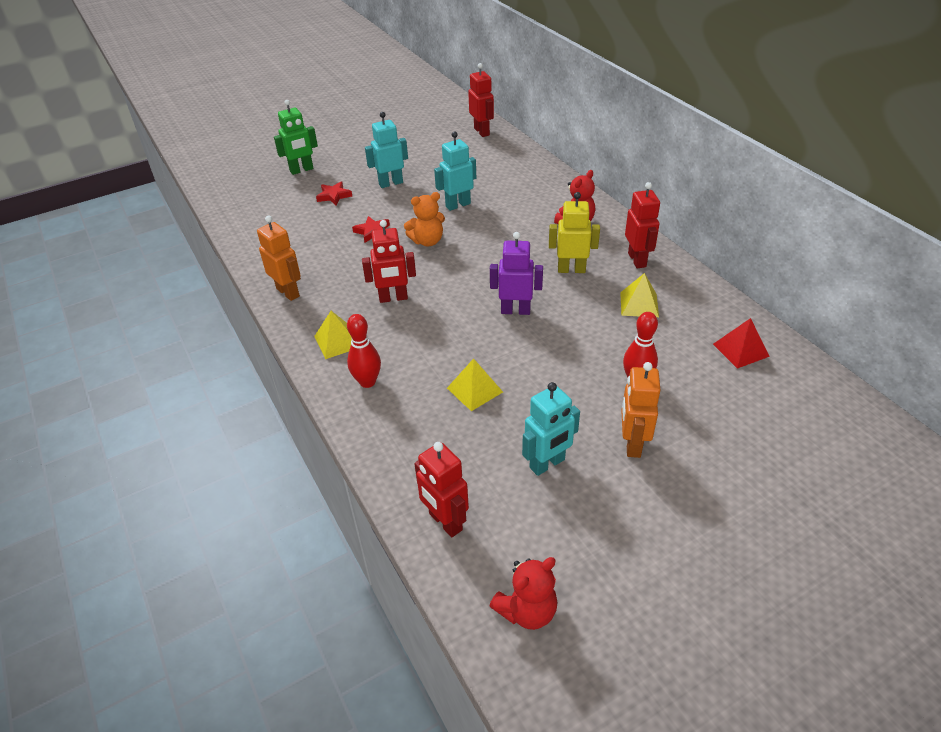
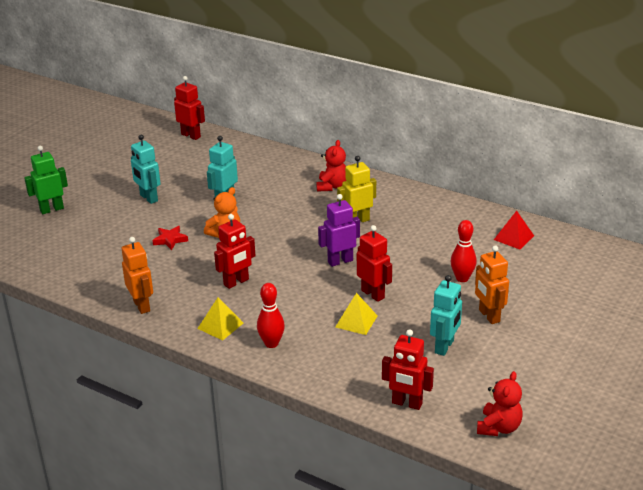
camera: 30 degrees left, 10 degrees down
(288, 292) = (142, 305): orange robot -> orange robot turned 45 degrees clockwise
(301, 170) = (51, 209): green robot -> green robot turned 150 degrees counterclockwise
(334, 196) = (106, 222): red star -> none
(390, 183) = (148, 198): turquoise robot -> turquoise robot turned 75 degrees counterclockwise
(637, 260) = (400, 200): red robot -> red robot (373, 294)
(639, 304) = (425, 229): yellow pyramid -> none

